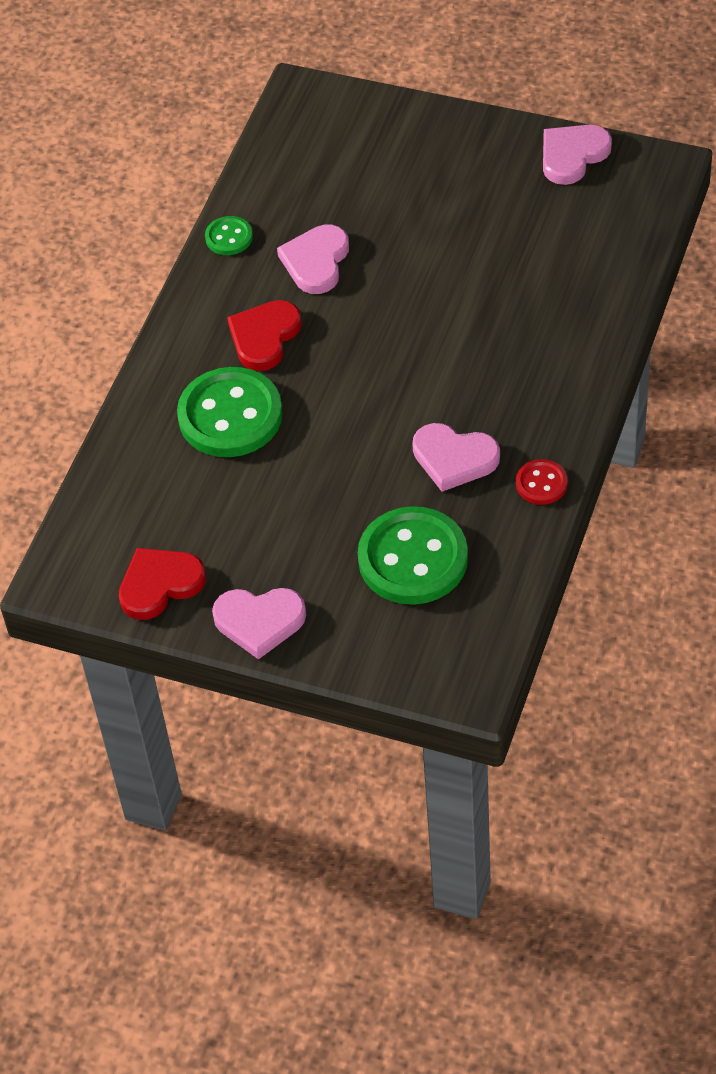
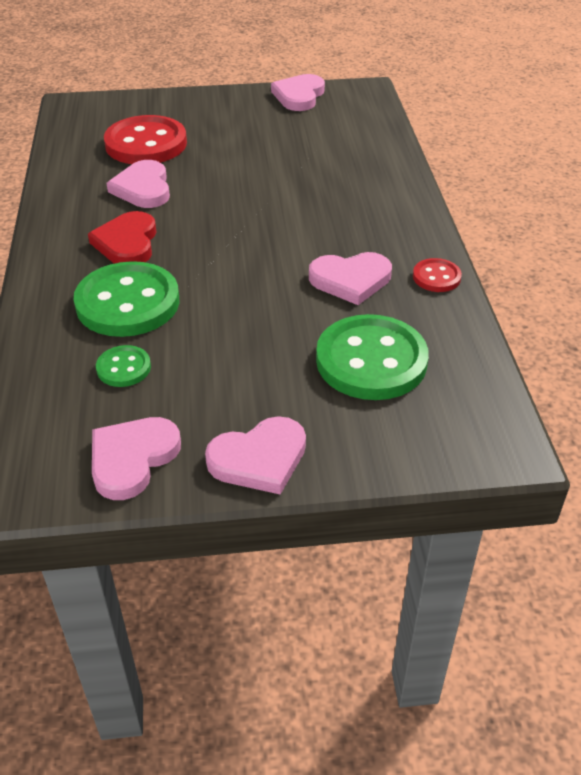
camera: 30 degrees left, 10 degrees down
(160, 584) = (132, 459): red heart -> pink heart
(229, 237) = (58, 190): green button -> green button (123, 368)
(352, 190) = (146, 144): none -> red button

